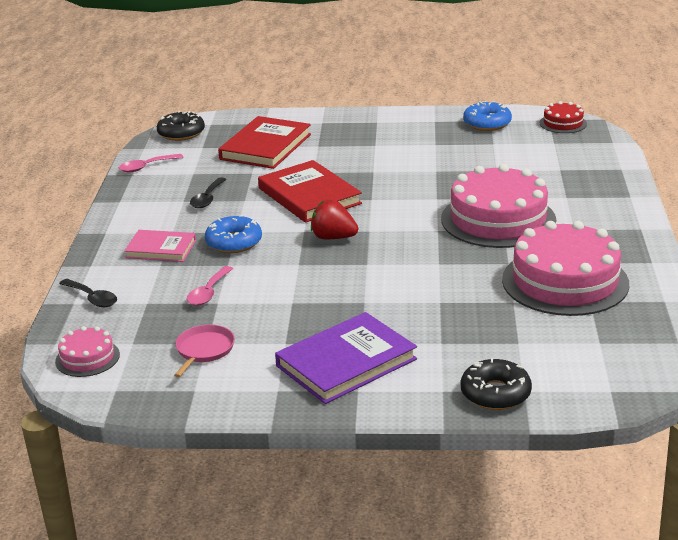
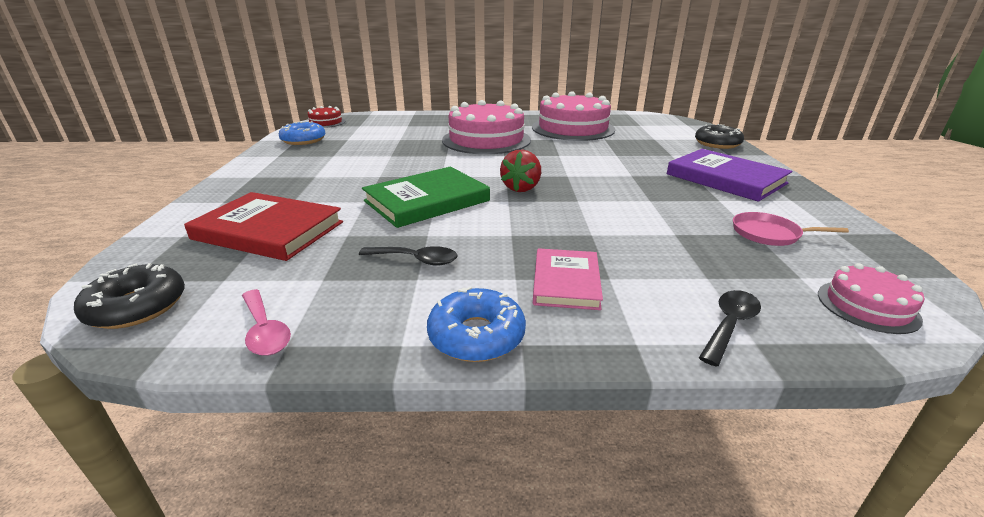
camera: 95 degrees left, 0 degrees up
(208, 293) = (658, 240): pink spoon -> none
(234, 242) = (539, 234): blue donut -> blue donut (476, 335)
(309, 196) = (427, 201): red book -> green book

